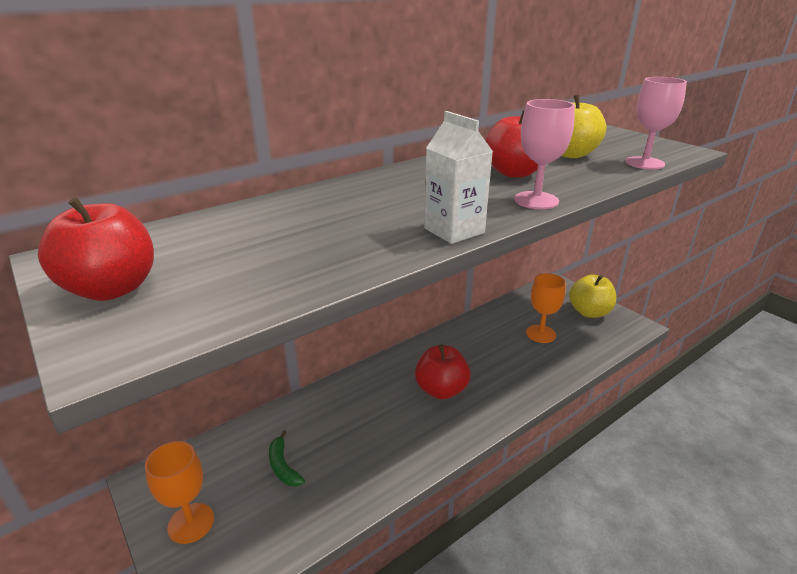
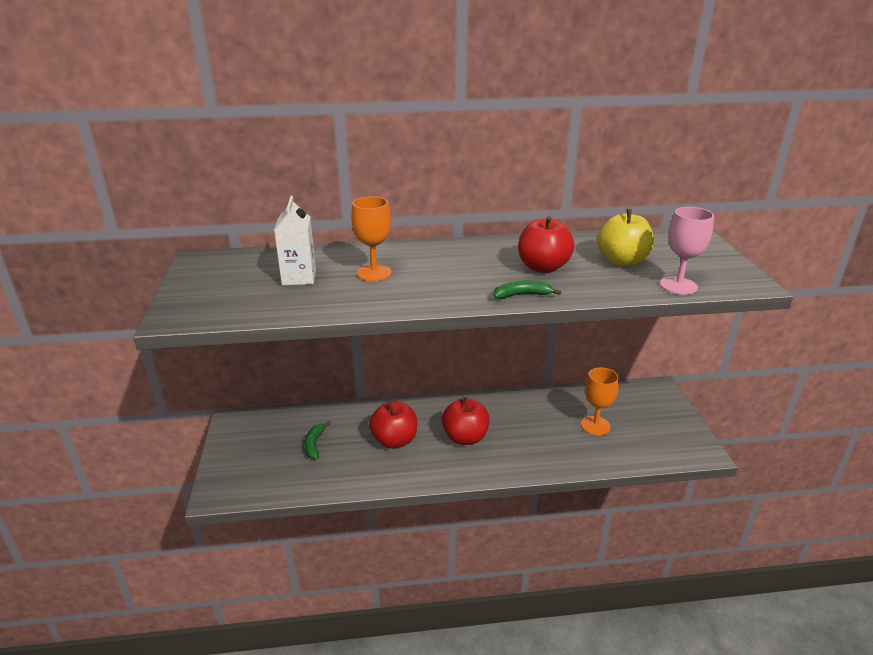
camera: 30 degrees right, 0 degrees up
(112, 289) = (205, 285): red apple -> red apple (394, 441)
(191, 523) = (240, 454): orange goblet -> orange goblet (374, 273)
(454, 230) = (427, 302): white carton -> white carton (299, 278)
(536, 200) = (522, 295): pink goblet -> green banana
(589, 312) = (665, 423): yellow apple -> none

